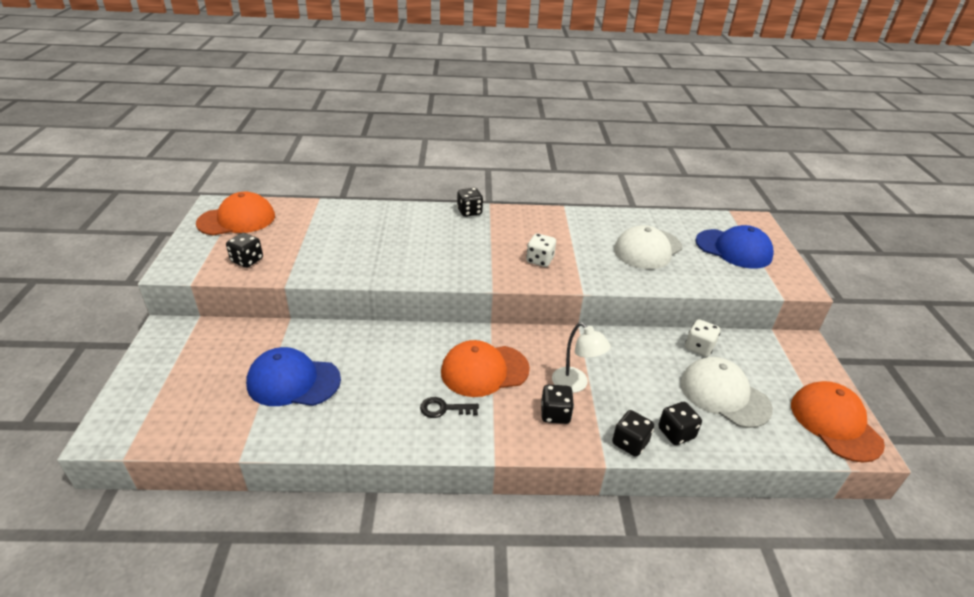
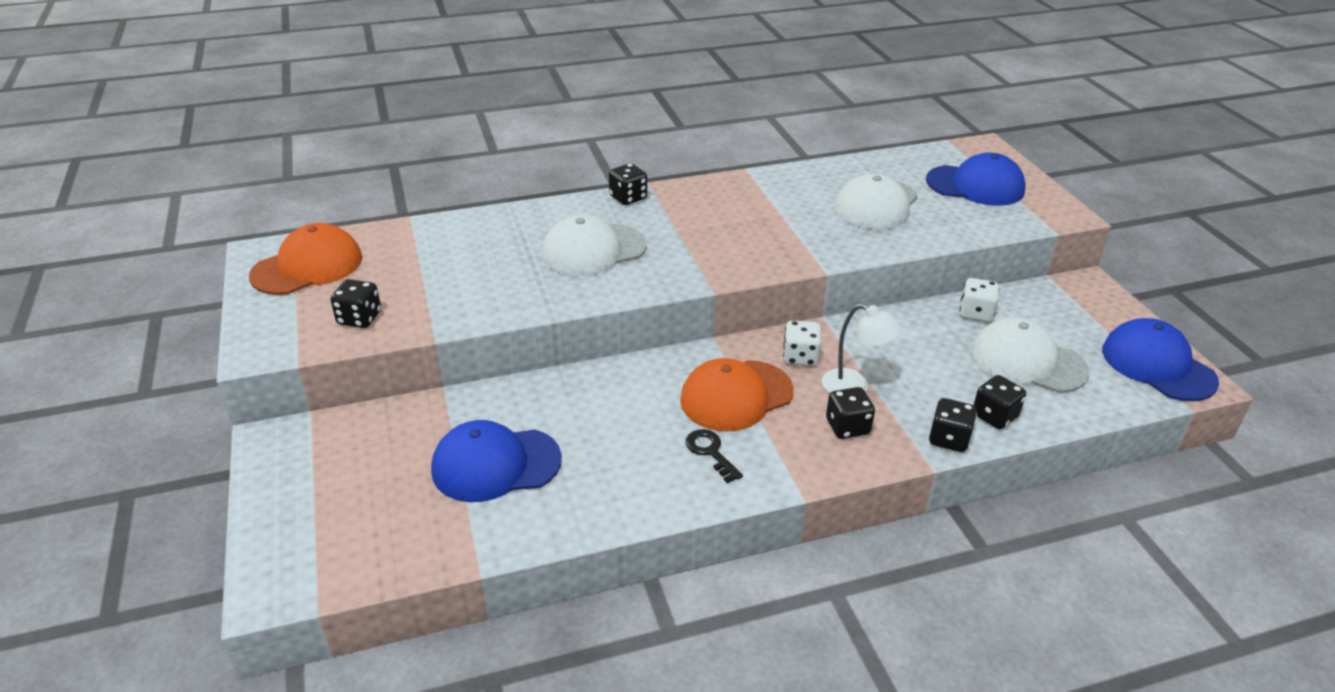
camera: 15 degrees left, 0 degrees up
(425, 244) = (593, 250): none -> white cap
(444, 409) = (710, 452): black key -> black key turned 75 degrees clockwise
(540, 260) = (752, 243): white dice -> white dice (800, 357)
(835, 423) = (1157, 365): orange cap -> blue cap

